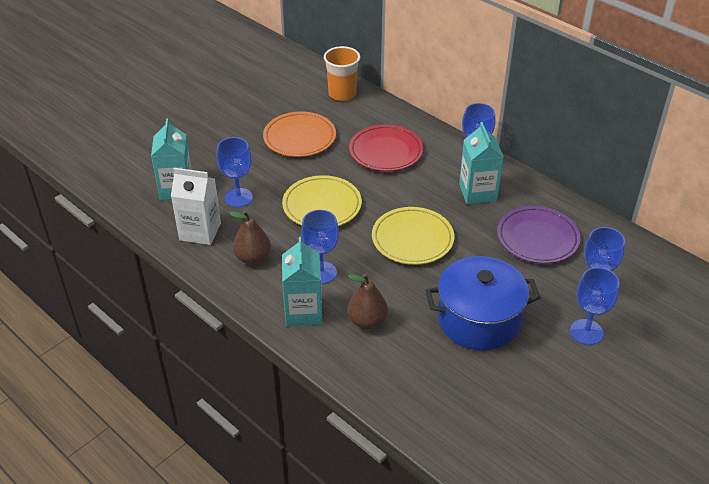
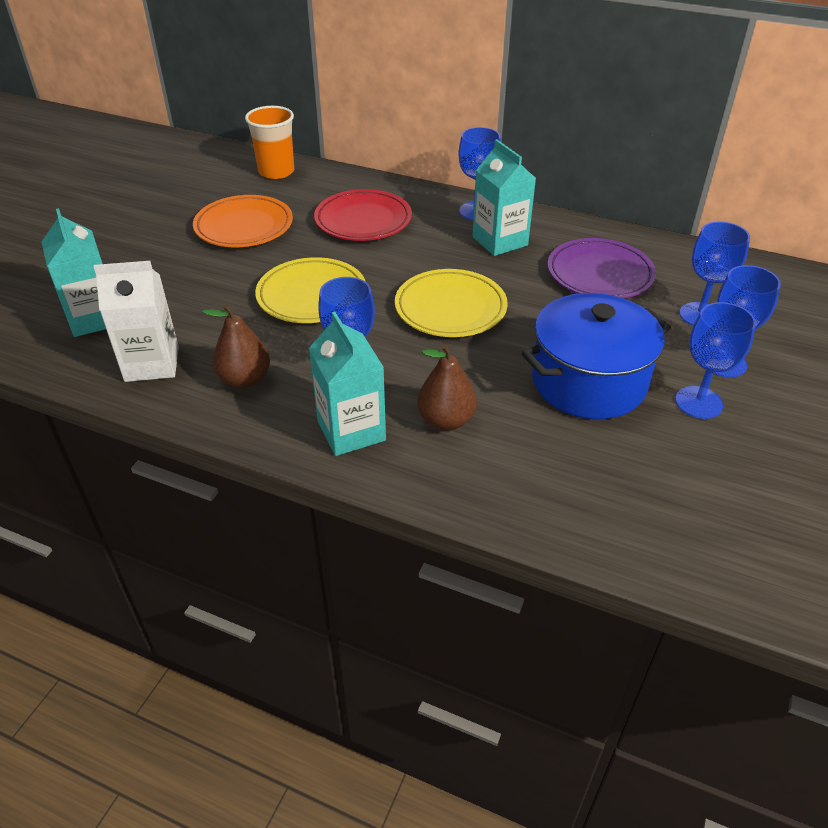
camera: 20 degrees left, 0 degrees up
(238, 198) = (190, 310): blue goblet -> blue goblet (698, 402)

